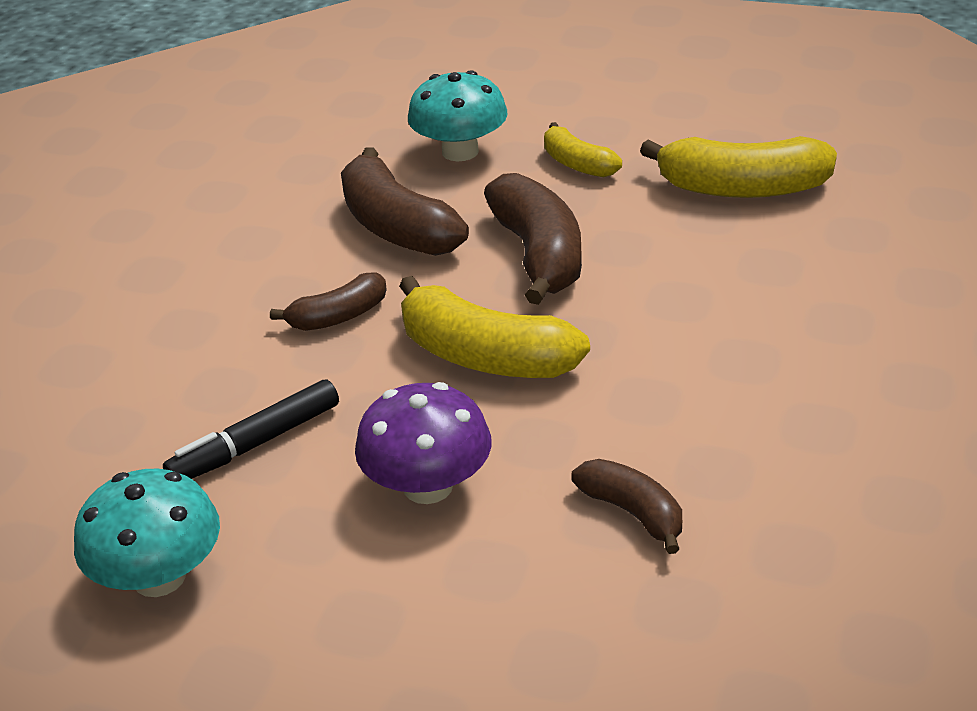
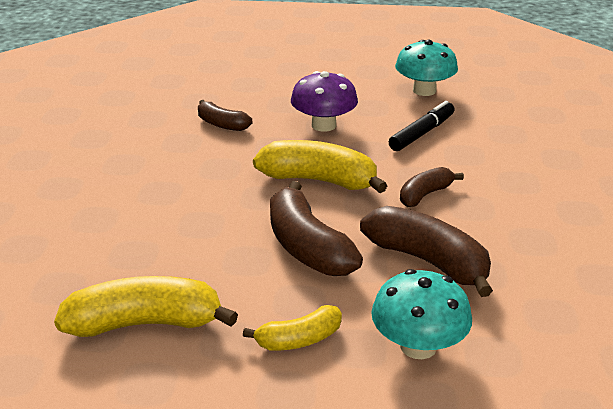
camera: 165 degrees right, 5 degrees down
(577, 164) = (299, 339): yellow banana -> yellow banana turned 120 degrees clockwise

